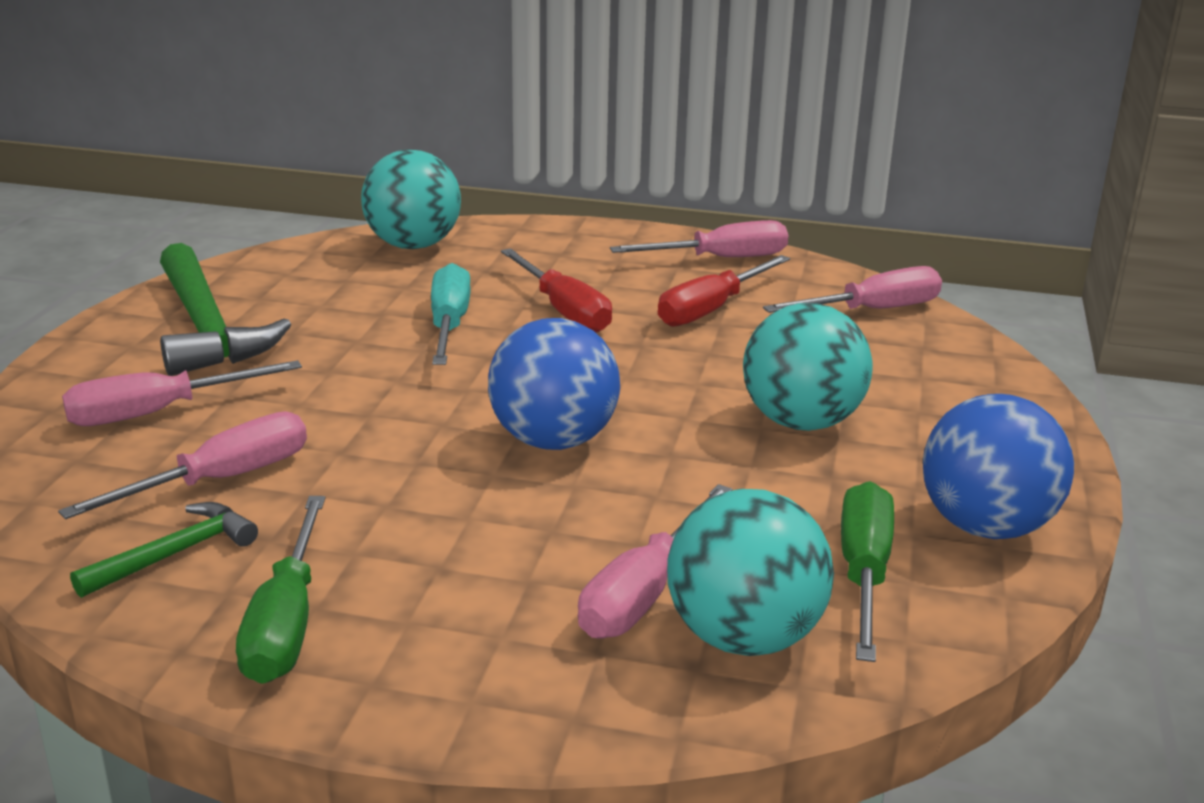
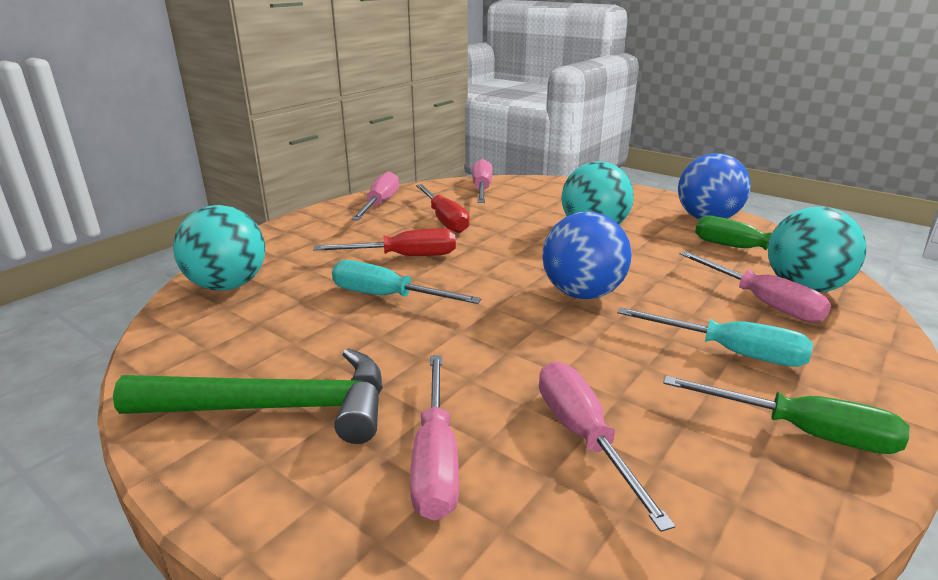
camera: 65 degrees left, 0 degrees up
(175, 554) = (701, 477): green hammer -> none
(458, 566) = (730, 352): none -> turquoise screwdriver

